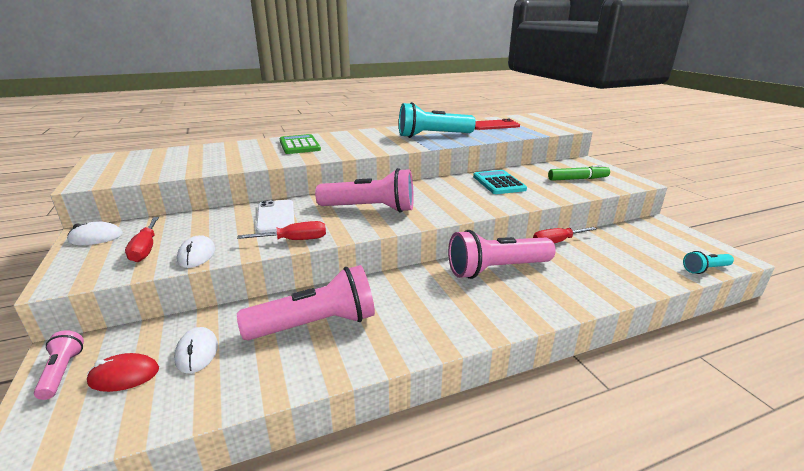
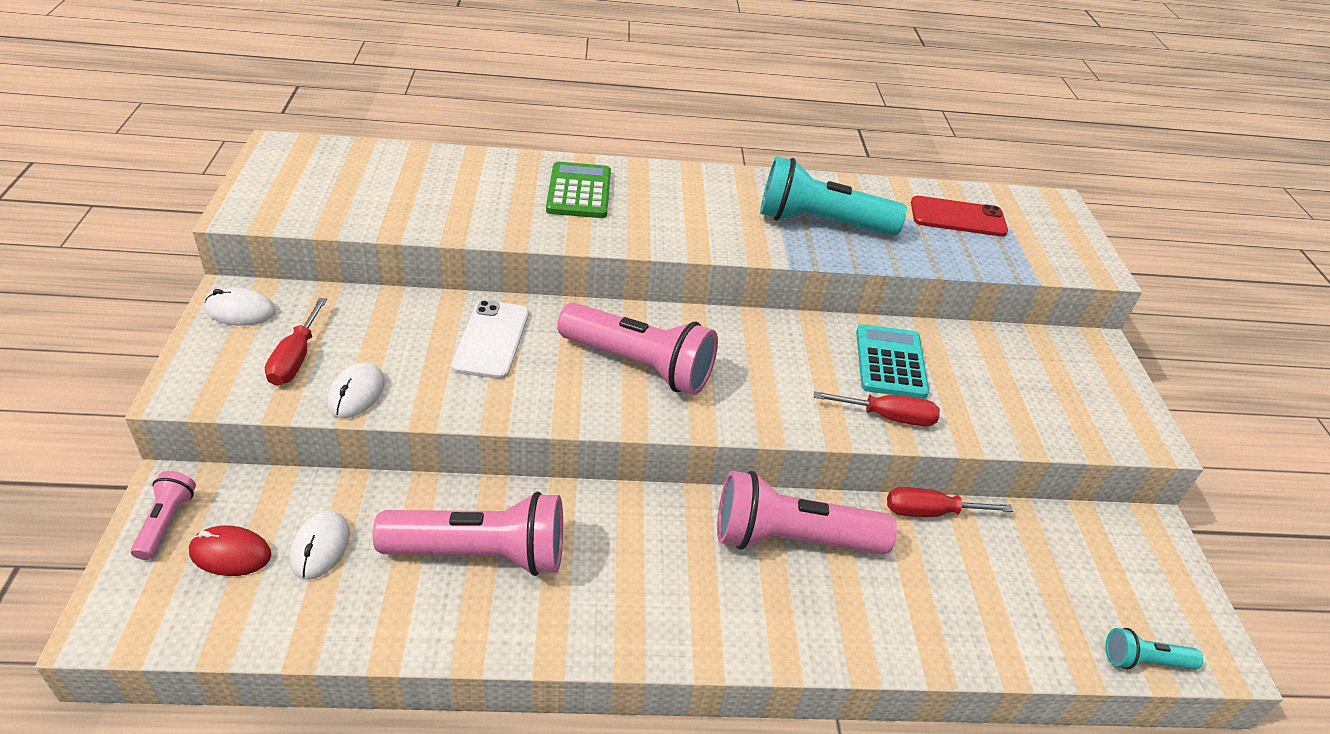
camera: 15 degrees right, 15 degrees up
(295, 240) = (497, 405): red screwdriver -> red screwdriver (888, 417)
(578, 179) = (1044, 395): green marker -> none

